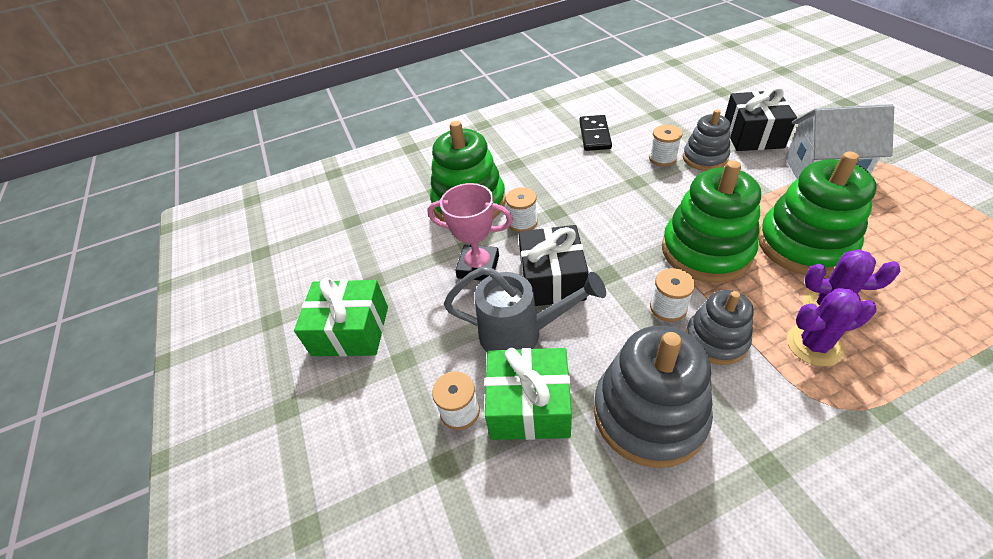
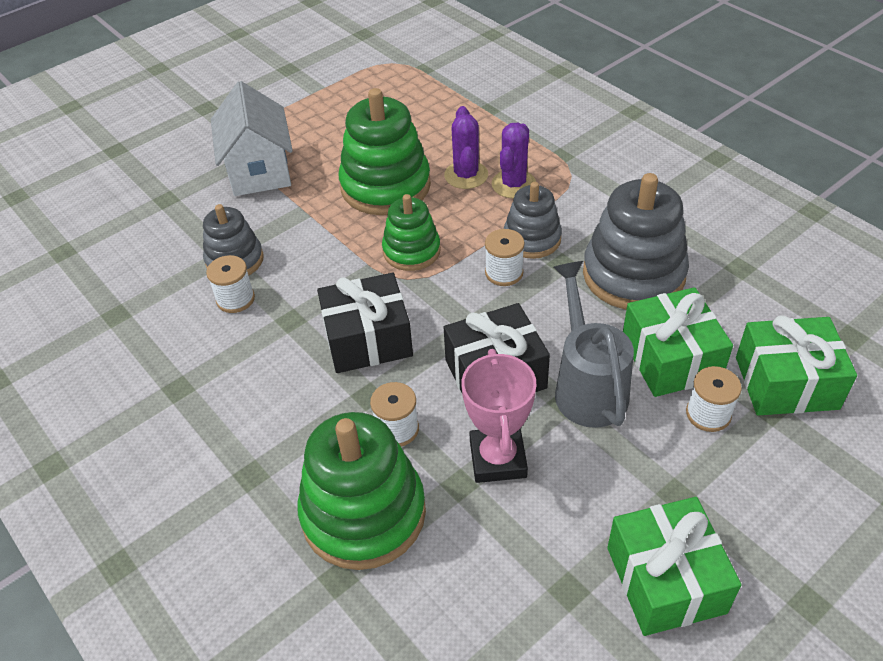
camera: 110 degrees left, 0 degrees up
(466, 499) = (786, 383): none -> green gift
(594, 135) = (171, 382): black domino -> none
(706, 251) = (411, 251): green stacking toy -> green stacking toy, size x0.60
(752, 135) = (183, 221): black gift -> black gift (368, 339)
(814, 345) = (513, 184): purple cactus -> purple cactus turned 45 degrees clockwise

